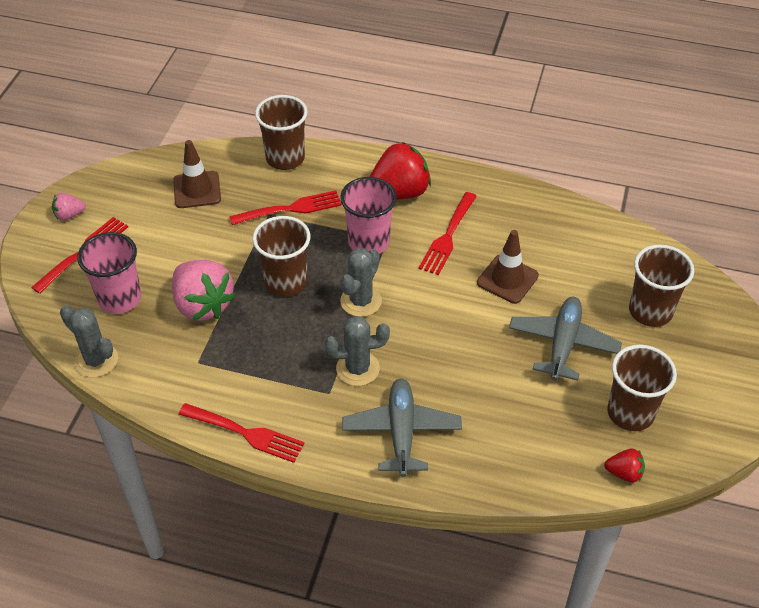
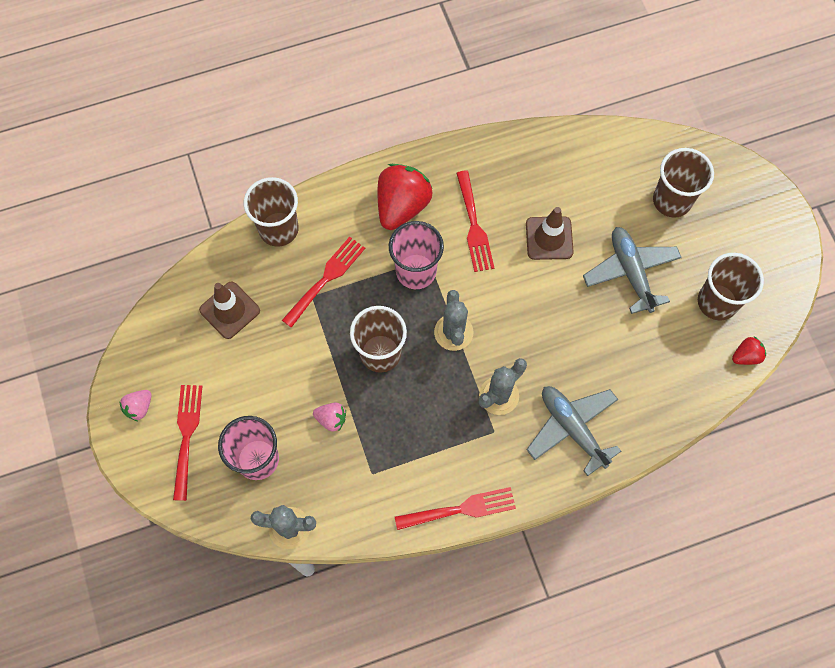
camera: 35 degrees left, 20 degrees up
(203, 305) = (331, 419): pink strawberry -> pink strawberry, size x0.48

